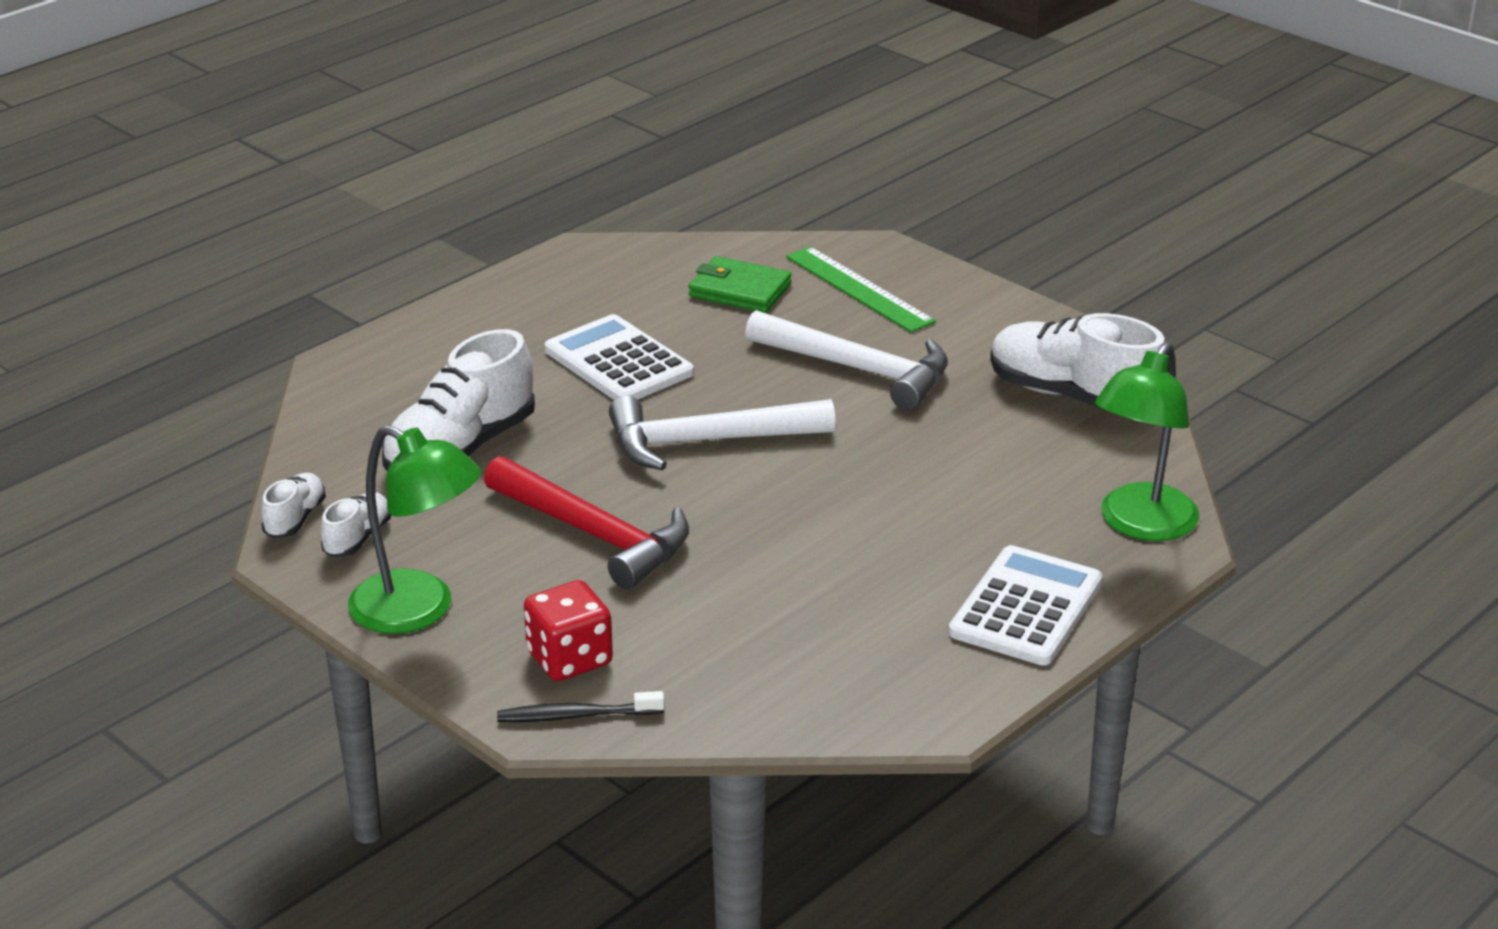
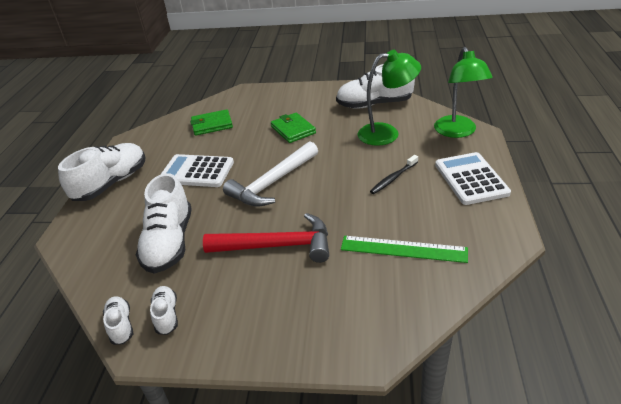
camera: 35 degrees left, 5 degrees up
(419, 610) = (242, 334): green lamp -> green lamp (387, 133)
(478, 316) = (112, 183): none -> white shoe
(569, 659) = (342, 311): red dice -> none
(576, 716) = (382, 338): black toothbrush -> black toothbrush (393, 178)
(859, 289) = (255, 105): green ruler -> green ruler (403, 249)
(859, 370) = (293, 130): white hammer -> green wallet

